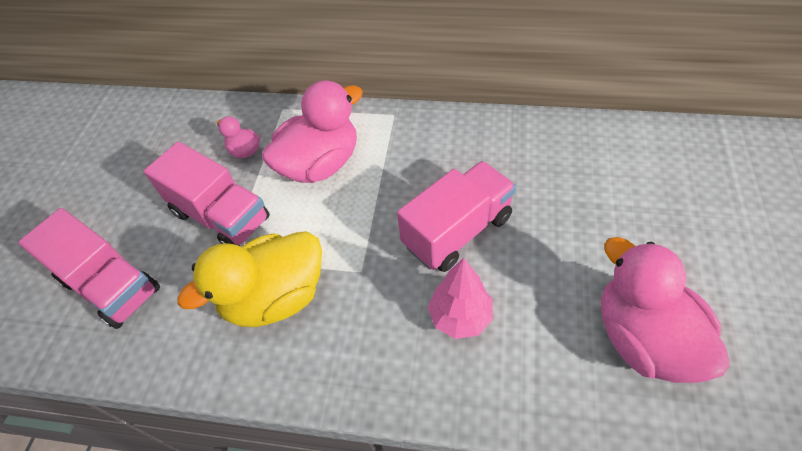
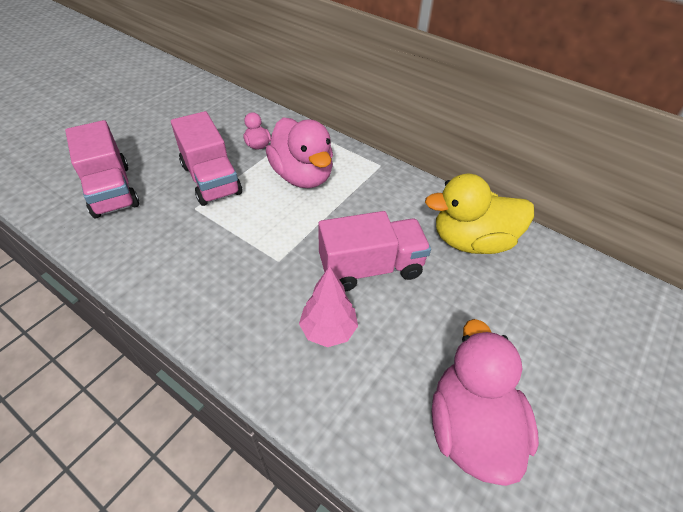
camera: 20 degrees right, 5 degrees down
(275, 297) = (207, 249): yellow duck -> yellow duck (471, 241)
(320, 164) = (302, 176): pink duck -> pink duck turned 75 degrees clockwise

